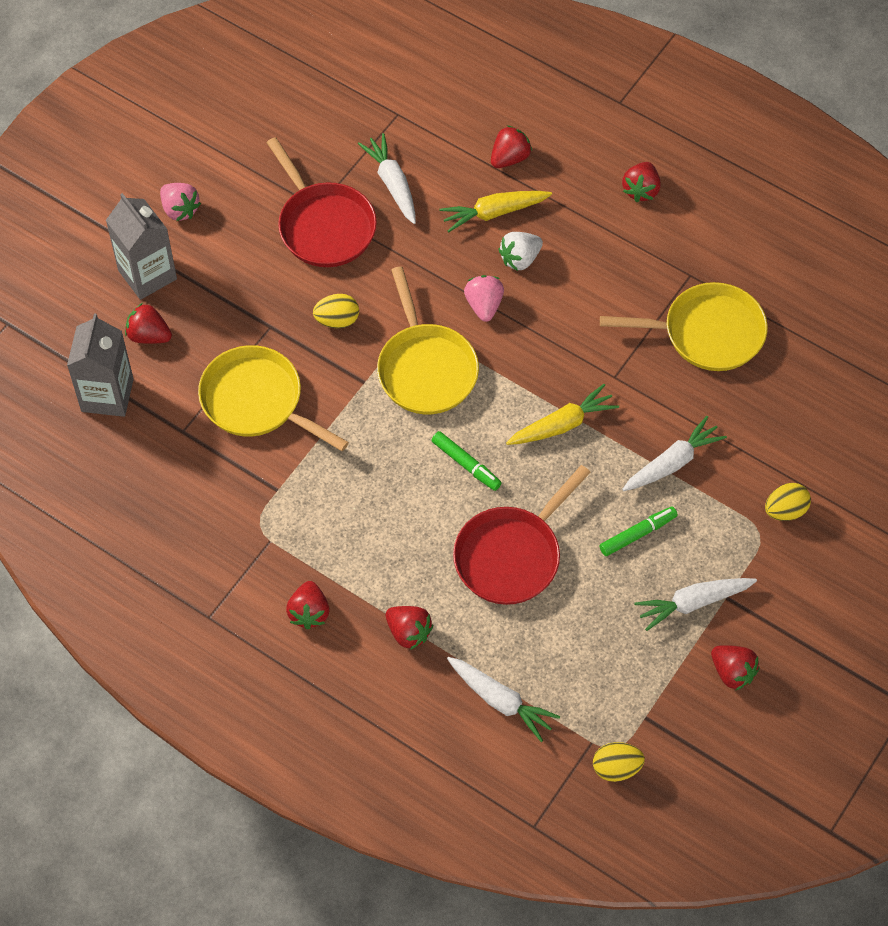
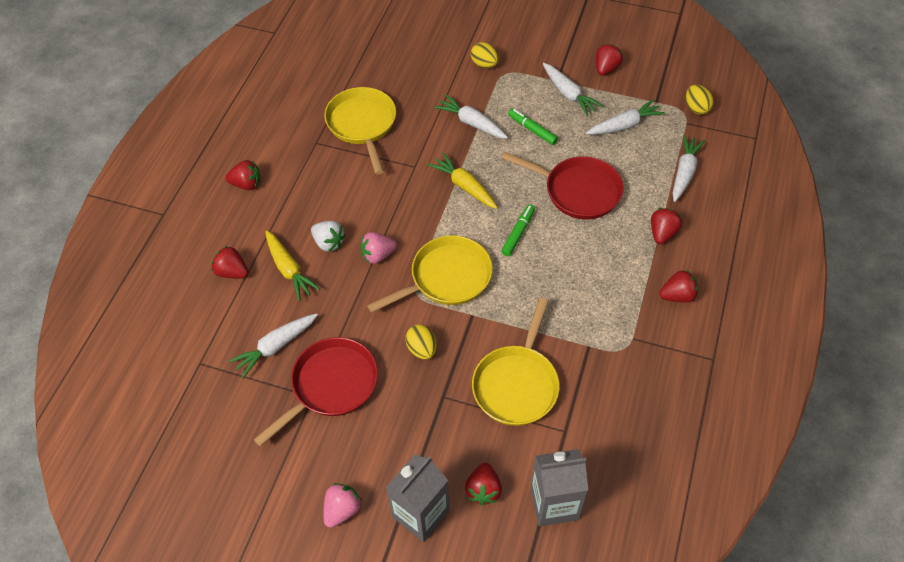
camera: 105 degrees left, 5 degrees down
(611, 656) = (624, 125): none -> white carrot

